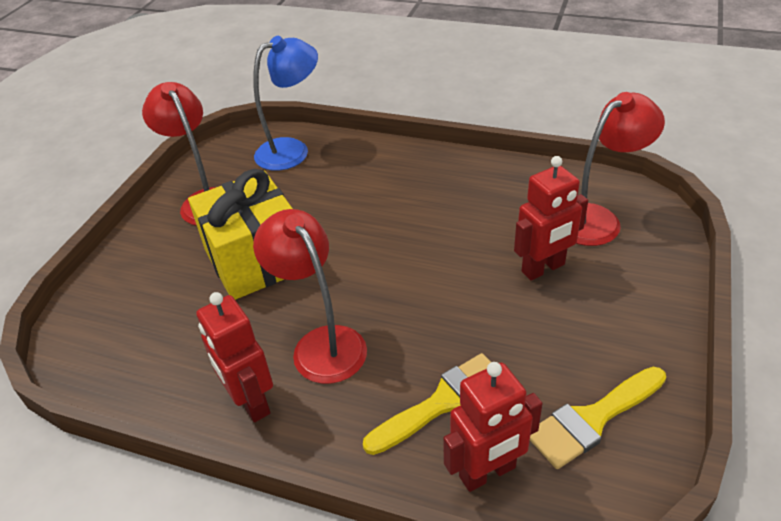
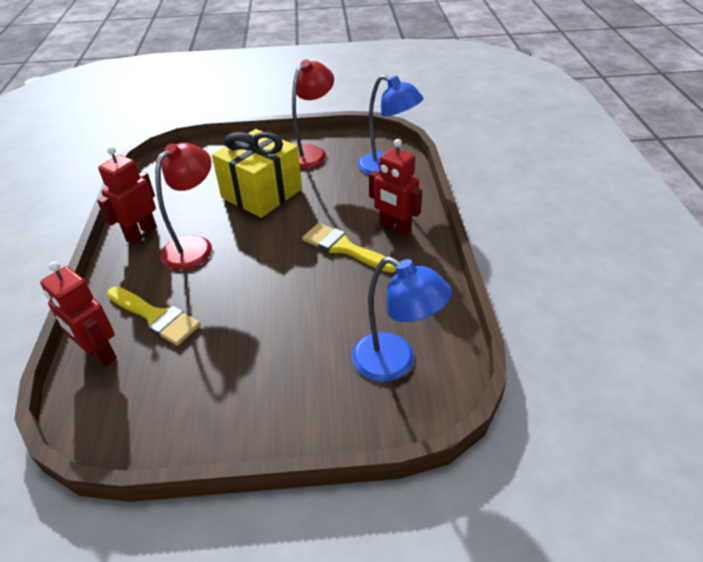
camera: 65 degrees right, 0 degrees up
(543, 268) = (311, 339): red robot -> red robot (394, 228)
(592, 419) = (153, 402): yellow brush -> yellow brush (344, 248)
(598, 219) = (395, 363): red lamp -> blue lamp

